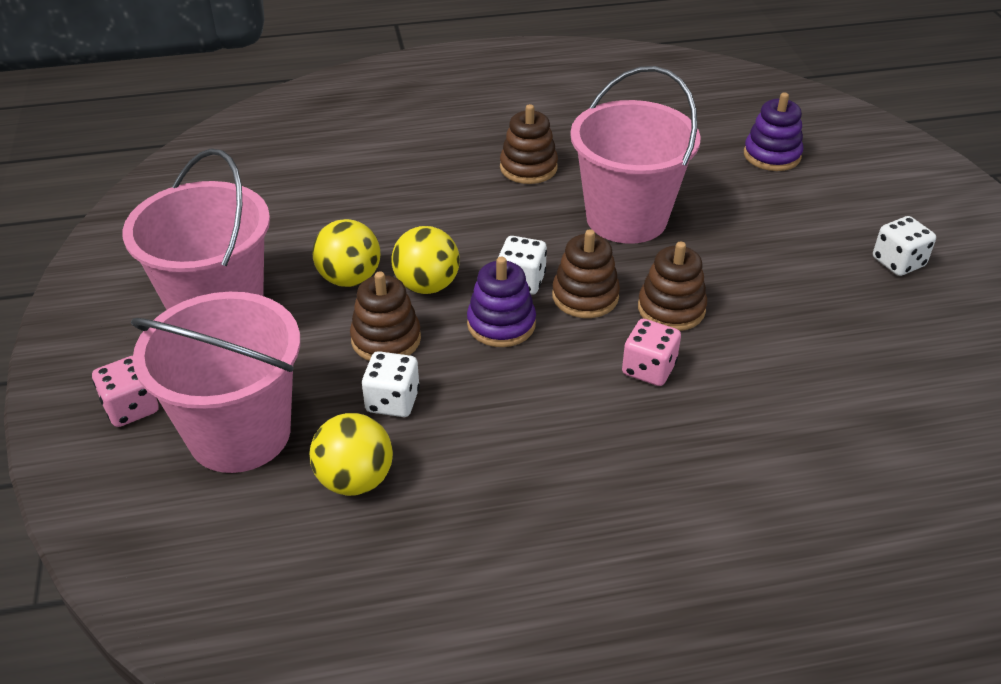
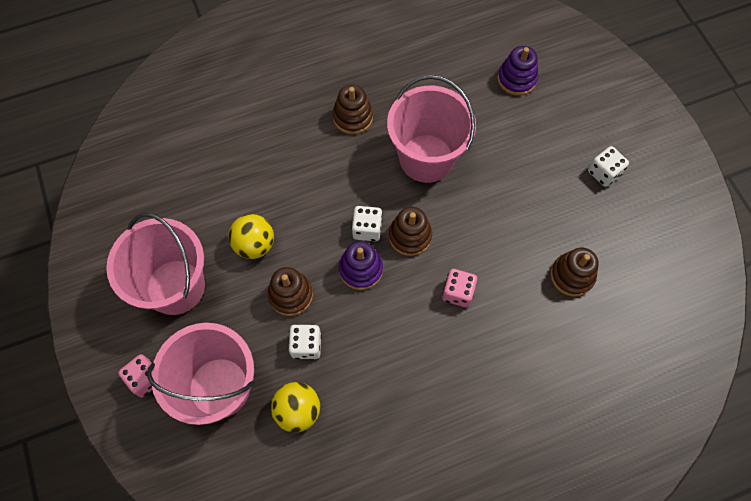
camera: 10 degrees left, 25 degrees up
(427, 285) = (306, 243): yellow ball -> none
(671, 309) = (465, 238): brown stacking toy -> brown stacking toy (572, 275)

